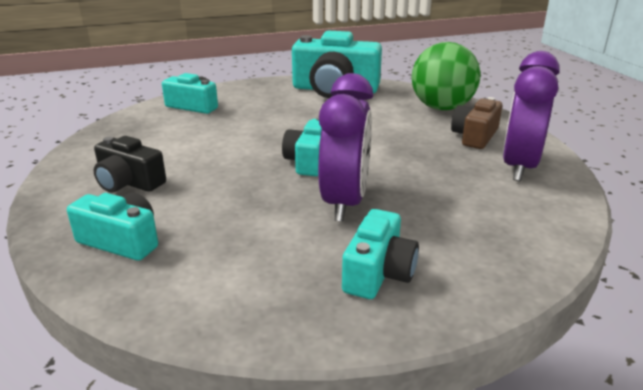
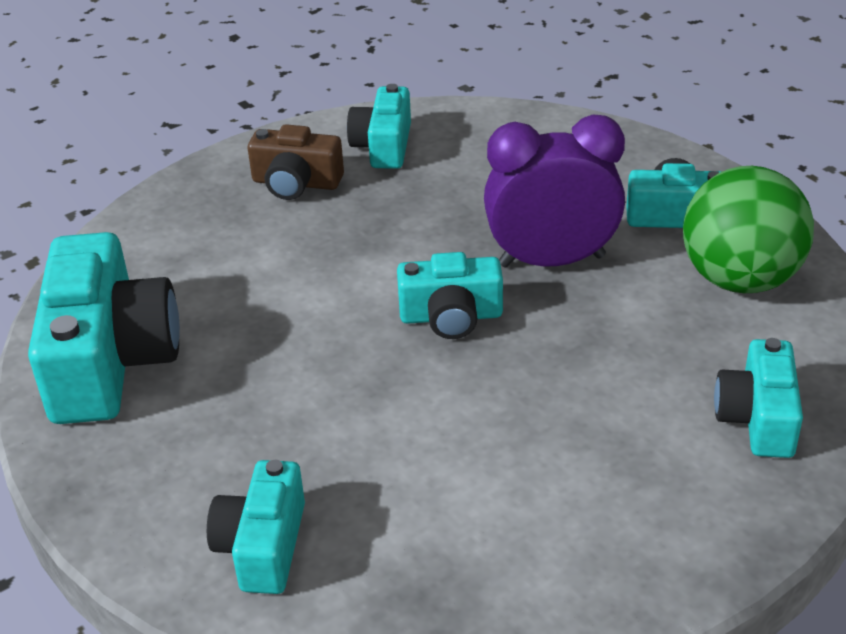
camera: 105 degrees left, 10 degrees up
(129, 182) = (621, 486): black camera -> none
(441, 108) = (184, 222): green ball -> green ball (740, 279)
(519, 167) = (383, 146): purple clock -> turquoise camera

